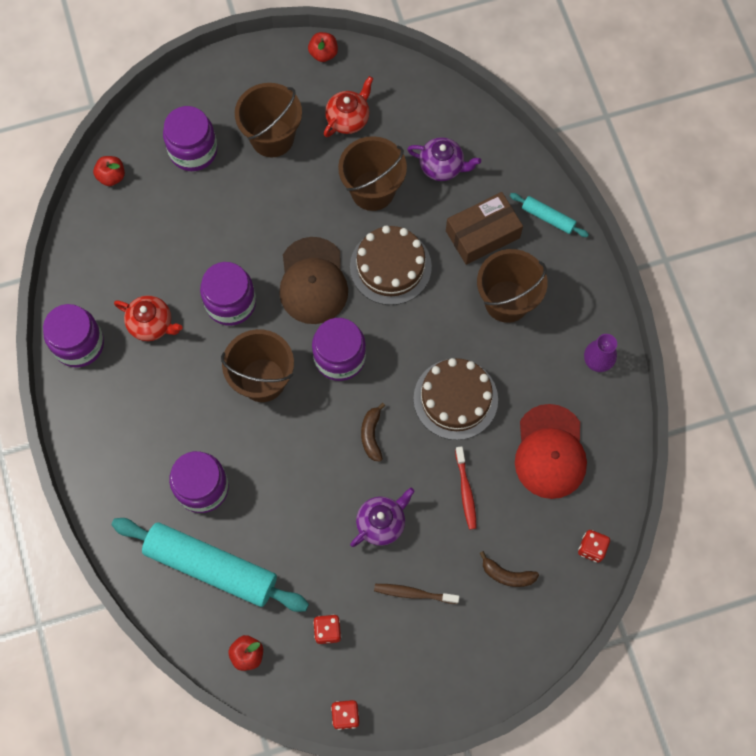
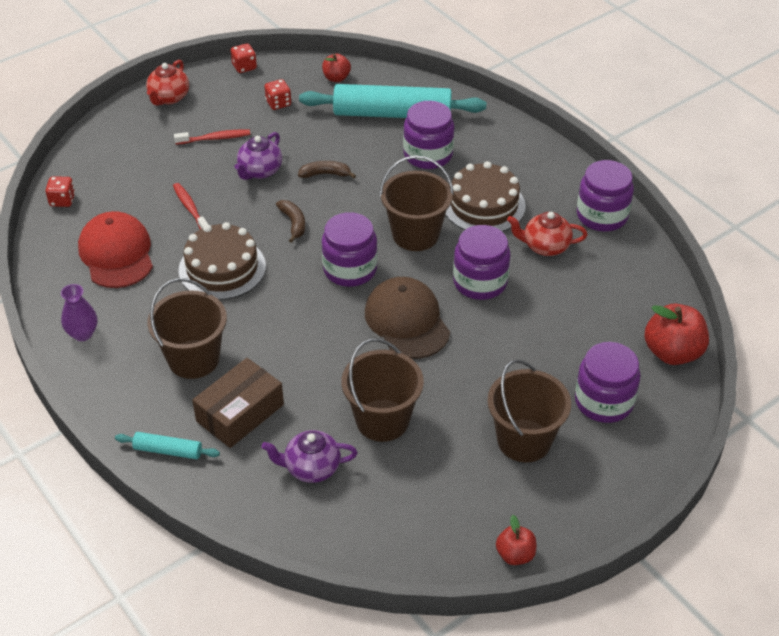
camera: 160 degrees right, 25 degrees down
(111, 176) = (672, 352): red apple -> red apple, size x1.76
(348, 119) = (446, 487): red teapot -> red teapot (169, 98)
(390, 266) = (331, 355): brown cake -> brown cake (484, 205)
(413, 593) = (215, 138): brown toothbrush -> red toothbrush
(507, 575) = (136, 167): brown banana -> brown banana (325, 174)

